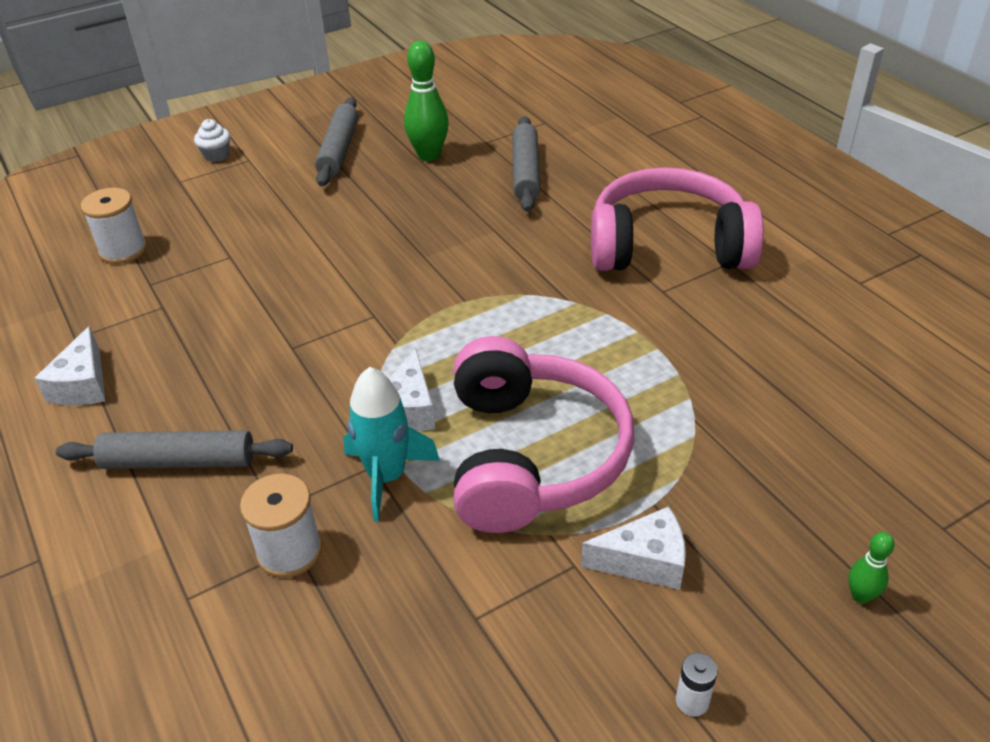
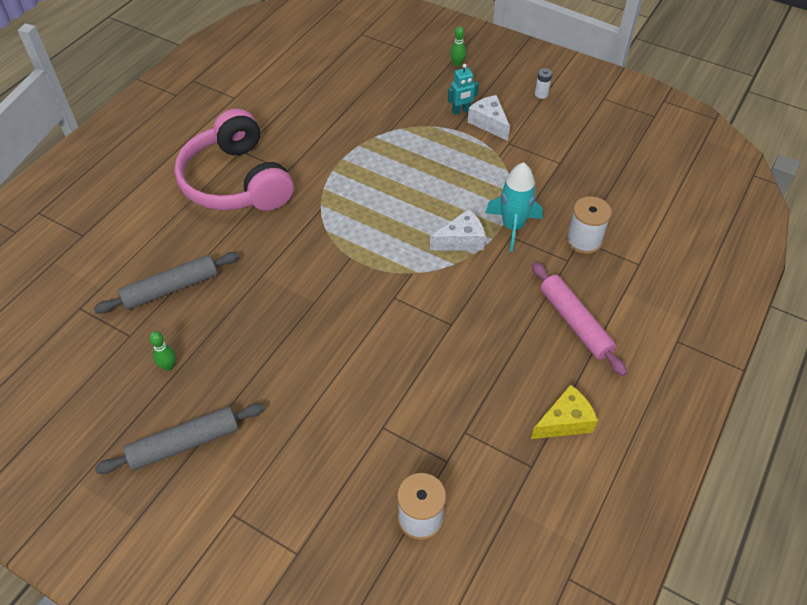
camera: 120 degrees left, 10 degrees up
(83, 385) = (564, 421): white cheese -> yellow cheese
(179, 461) = (574, 322): grey rolling pin -> pink rolling pin
(216, 155) = (237, 552): white cupcake -> none
(429, 155) = (168, 366): green bowling pin -> green bowling pin, size x0.51
(532, 456) = (457, 179): pink headphones -> none
(701, 535) = (461, 111): none -> turquoise robot

